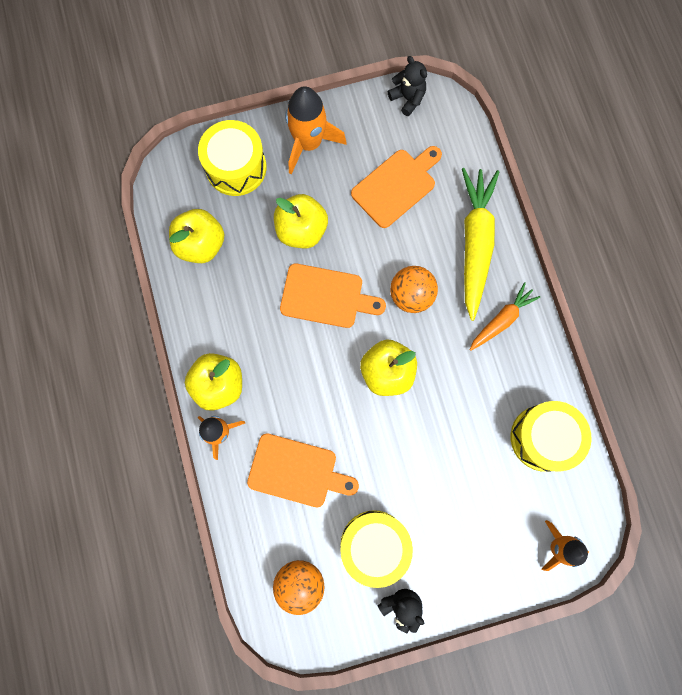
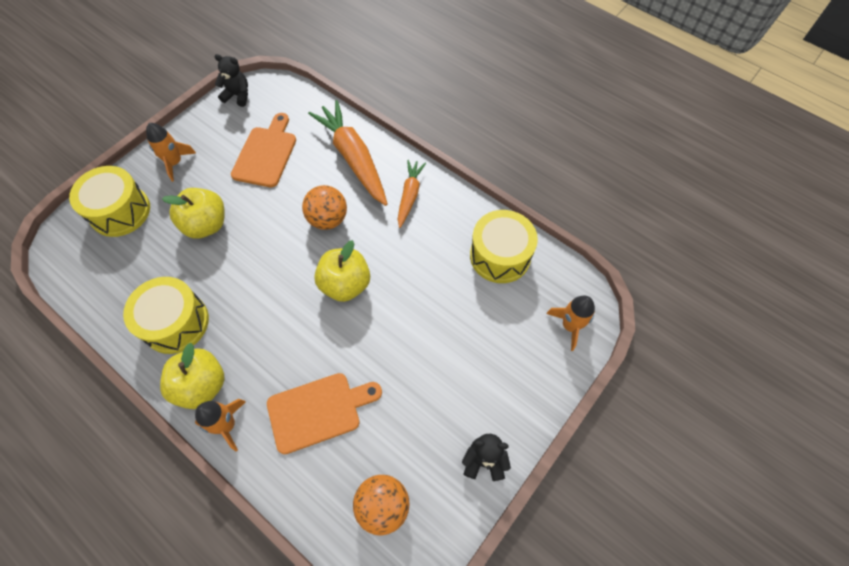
camera: 35 degrees left, 15 degrees down
(201, 244) = (120, 284): yellow apple -> none
(309, 143) = (175, 163): orange rocket -> orange rocket, size x0.66
(326, 297) = (257, 260): orange cutting board -> none
(374, 545) = (426, 426): yellow drum -> yellow drum (176, 323)
(475, 243) = (353, 158): yellow carrot -> orange carrot

